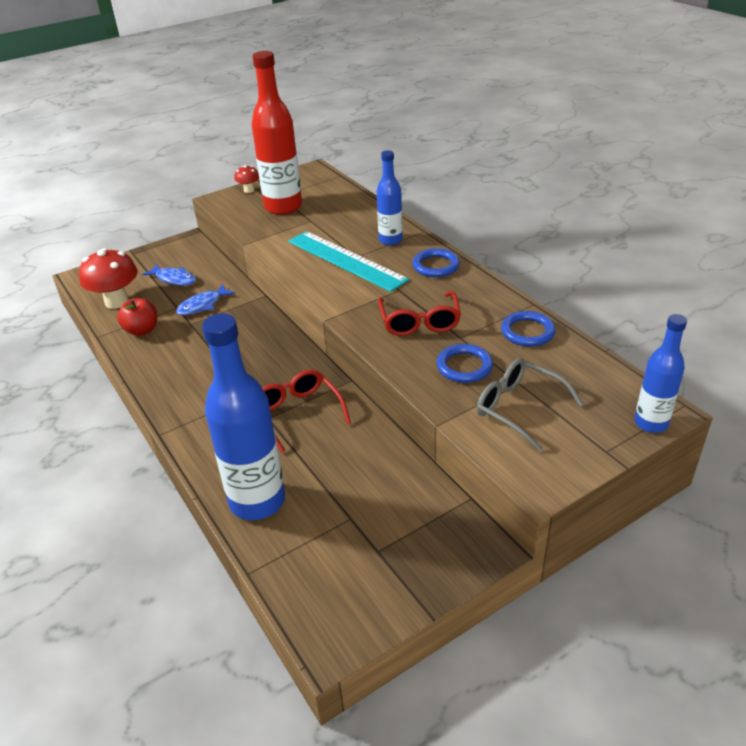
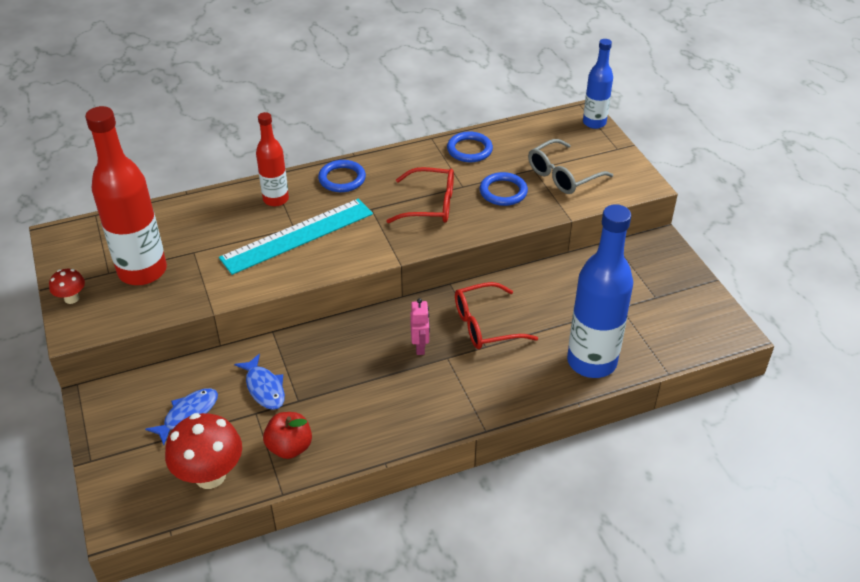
camera: 80 degrees left, 5 degrees up
(260, 376) = (420, 347): none -> pink robot
(390, 240) = (276, 199): blue bottle -> red bottle

